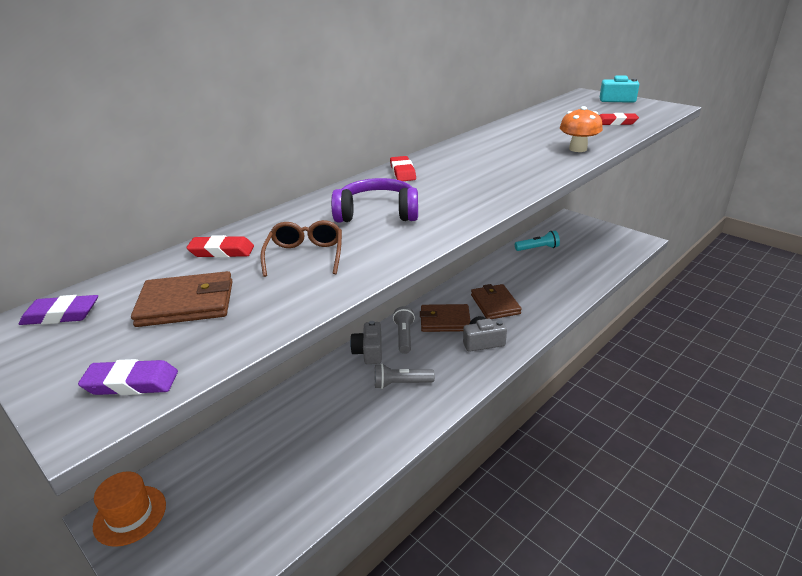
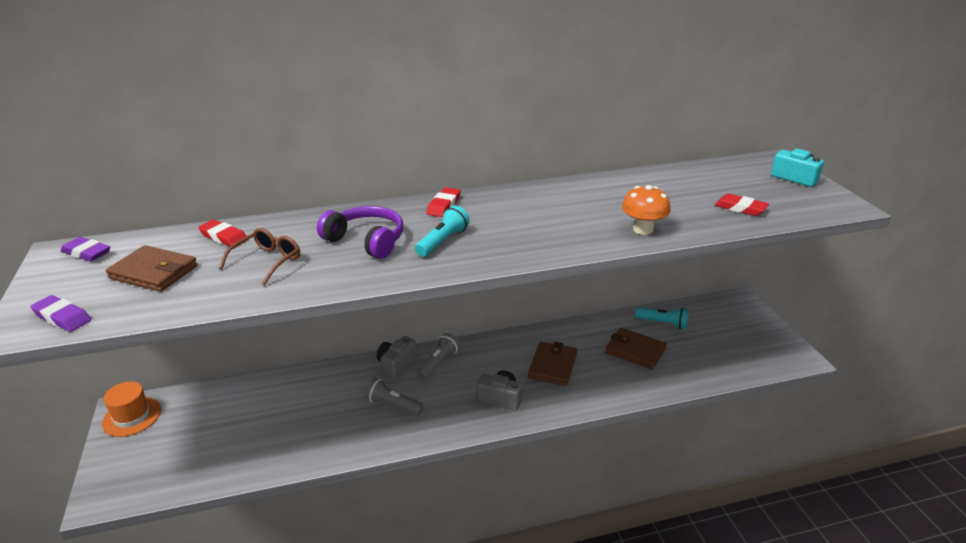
camera: 30 degrees right, 0 degrees up
(445, 195) = (443, 241): none -> turquoise flashlight
(445, 321) = (489, 363): brown wallet -> brown wallet (635, 351)

